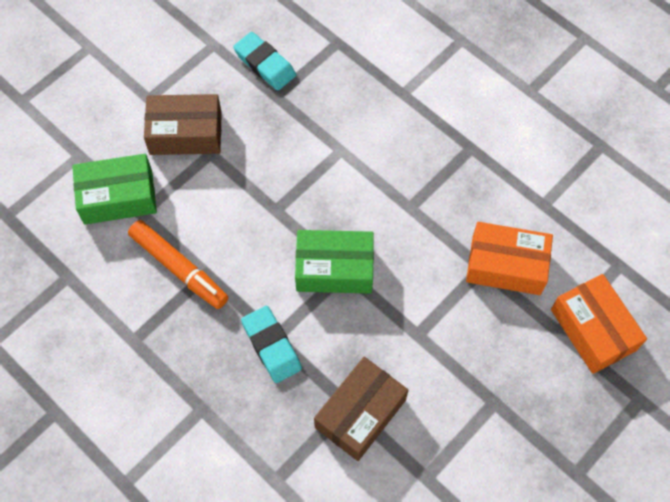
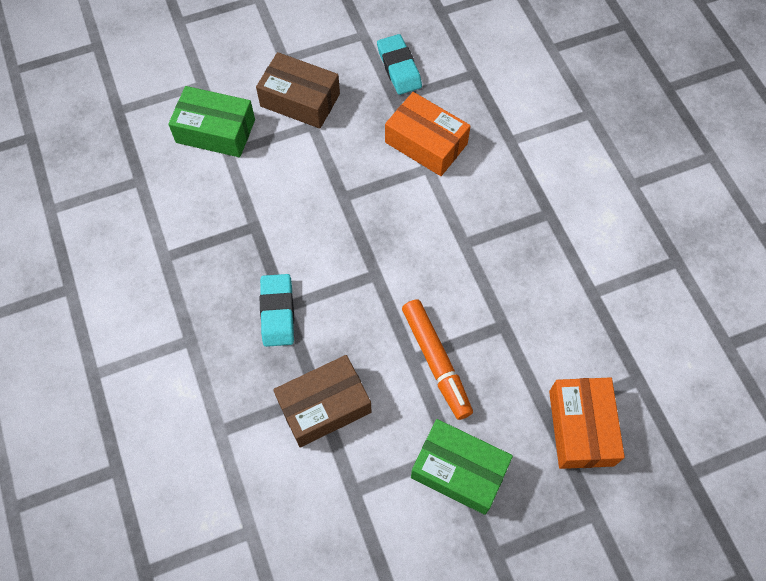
camera: 25 degrees right, 0 degrees up
(179, 268) = (234, 211): orange marker -> orange marker (436, 361)
(334, 268) = (368, 268): green box -> green box (459, 470)
(506, 265) = (527, 332): orange box -> orange box (426, 143)

